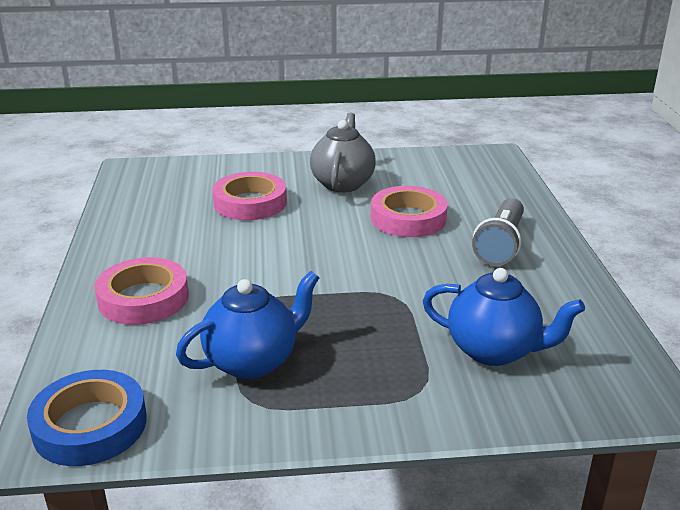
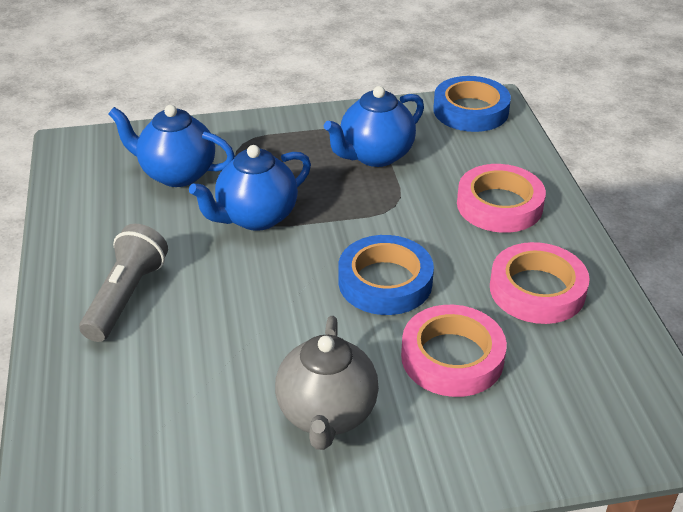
camera: 175 degrees right, 10 degrees up
(283, 244) = (385, 282): none -> blue tape
(396, 299) = (256, 217): none -> blue teapot
(408, 218) = (232, 338): pink tape -> pink tape (537, 290)

